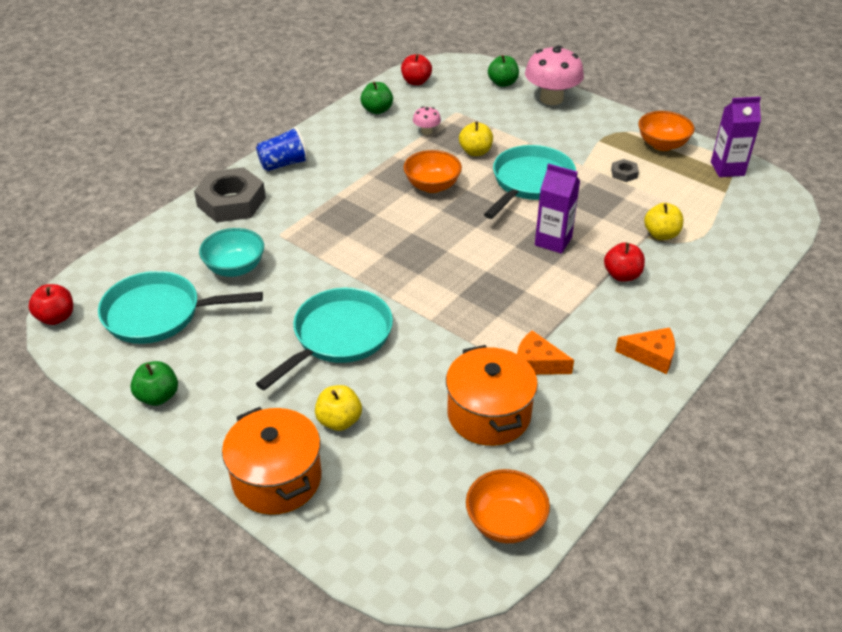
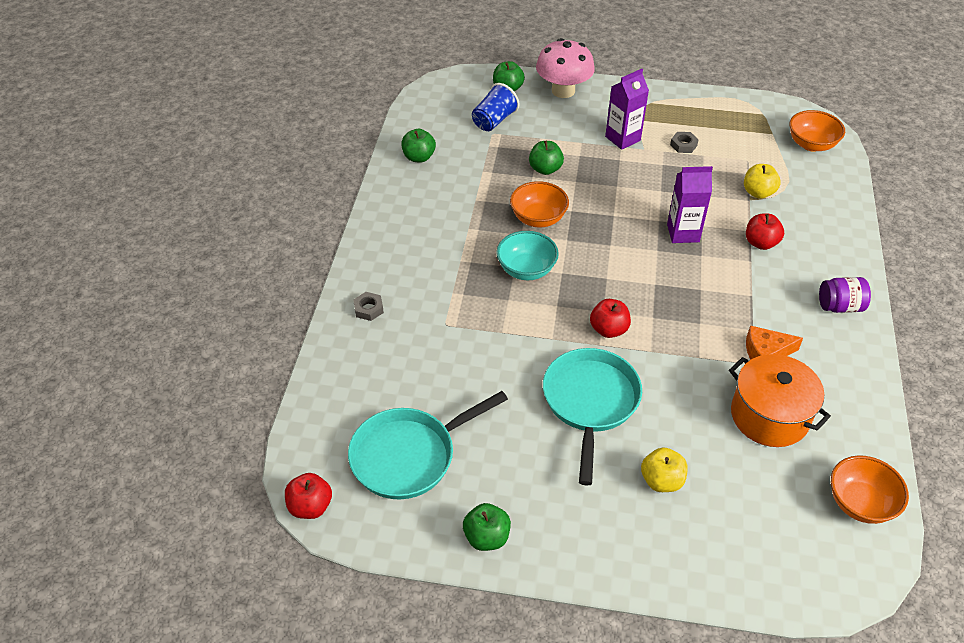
camera: 30 degrees left, 5 degrees up
(231, 202) = (368, 309): grey nut -> grey nut, size x0.43
(235, 268) = (436, 376): turquoise bowl -> turquoise bowl (526, 270)
(277, 479) = (660, 560): orange pot -> none
(284, 164) = (382, 248): blue cup -> blue cup (494, 121)
(416, 82) = (428, 114): red apple -> red apple (608, 329)
(426, 131) = (484, 163): pink mushroom -> none
(475, 152) = (545, 169): yellow apple -> green apple
(530, 182) = (617, 183): turquoise pan -> none
(651, 355) = (839, 306): orange cheese -> purple jar
(662, 144) = (689, 105): orange bowl -> orange bowl (811, 144)
(727, 169) = (756, 111): purple carton -> purple carton (622, 138)

